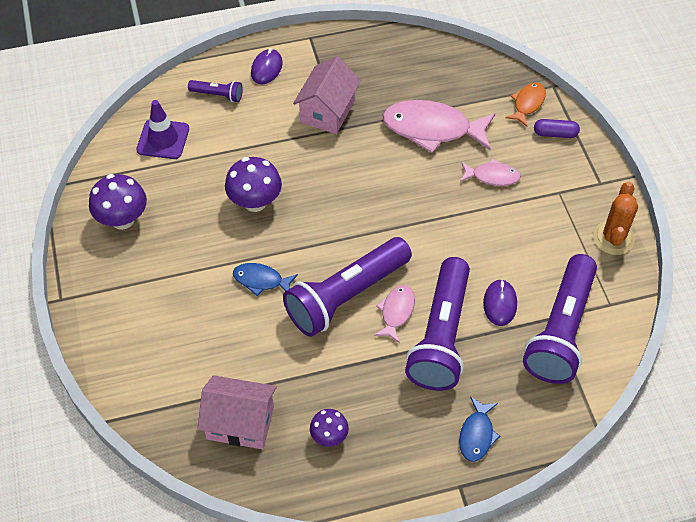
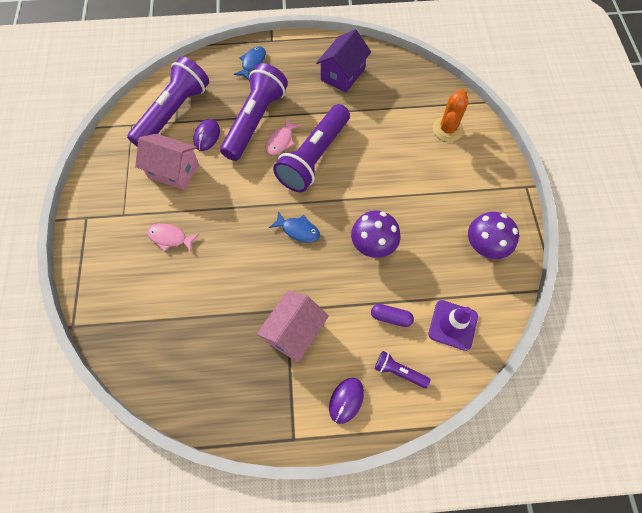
camera: 170 degrees left, 10 degrees up
(240, 423) = (397, 89): pink house -> pink house (173, 171)
(261, 280) = (374, 178): blue fish -> blue fish (298, 230)
(329, 436) = (342, 74): purple mushroom -> purple house
(346, 296) = (314, 157): purple flashlight -> purple flashlight turned 150 degrees clockwise
(432, 129) = (203, 295): pink fish -> none
(527, 104) = (106, 309): orange fish -> none
(555, 134) = (98, 271): purple capsule -> purple capsule (391, 317)
(613, 238) = (102, 170): orange cactus -> orange cactus (447, 129)

